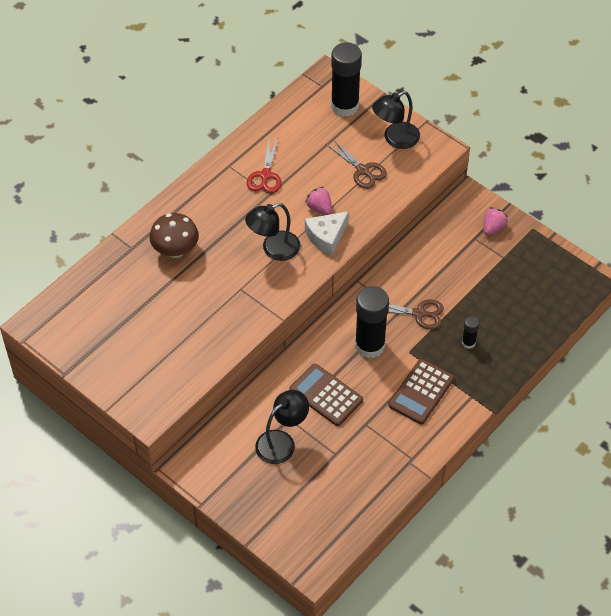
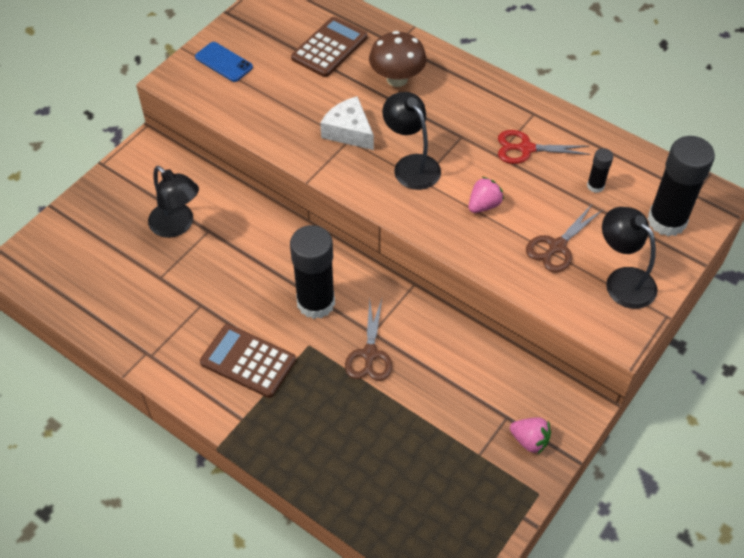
camera: 85 degrees right, 0 degrees up
(132, 376) = (224, 62): none -> blue phone
(326, 236) = (438, 215): white cheese -> white cheese (349, 131)
(326, 395) = (241, 262): brown calculator -> brown calculator (329, 47)
(468, 343) = (327, 413): black glue stick -> black glue stick (595, 186)

